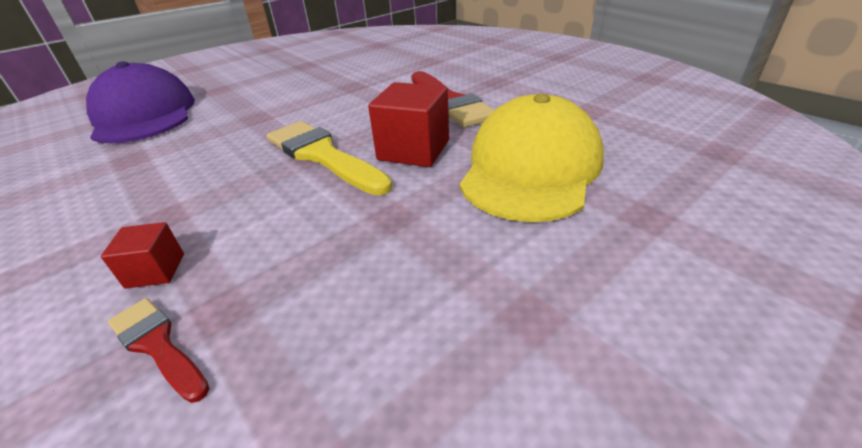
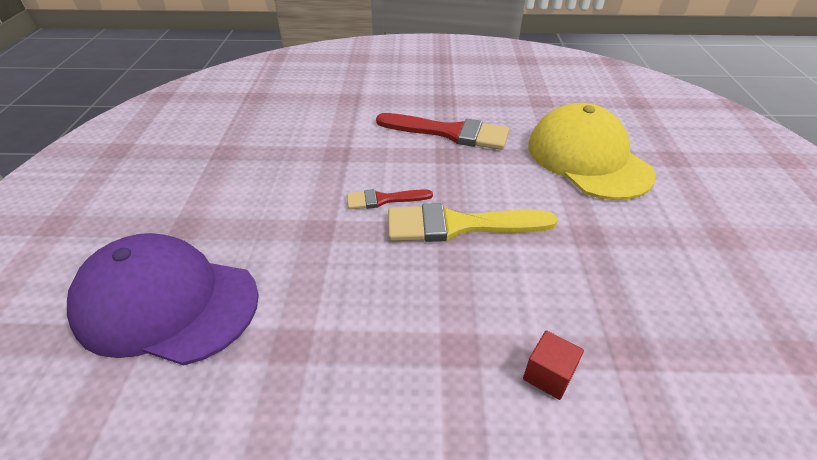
camera: 50 degrees left, 5 degrees up
(157, 345) = (647, 396): red brush -> red brush (383, 199)
(413, 150) = (507, 184): red cube -> none

